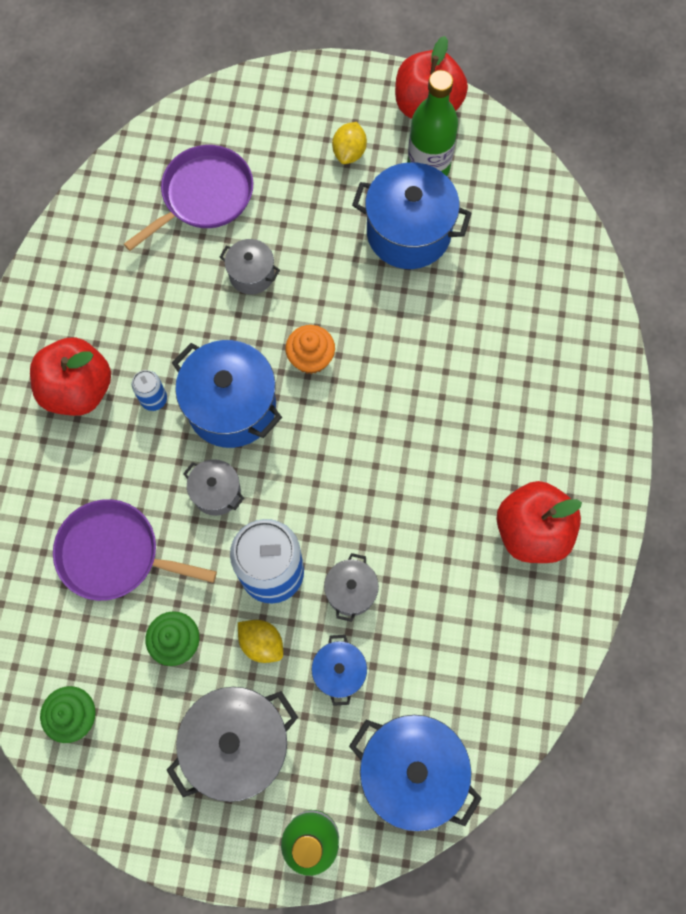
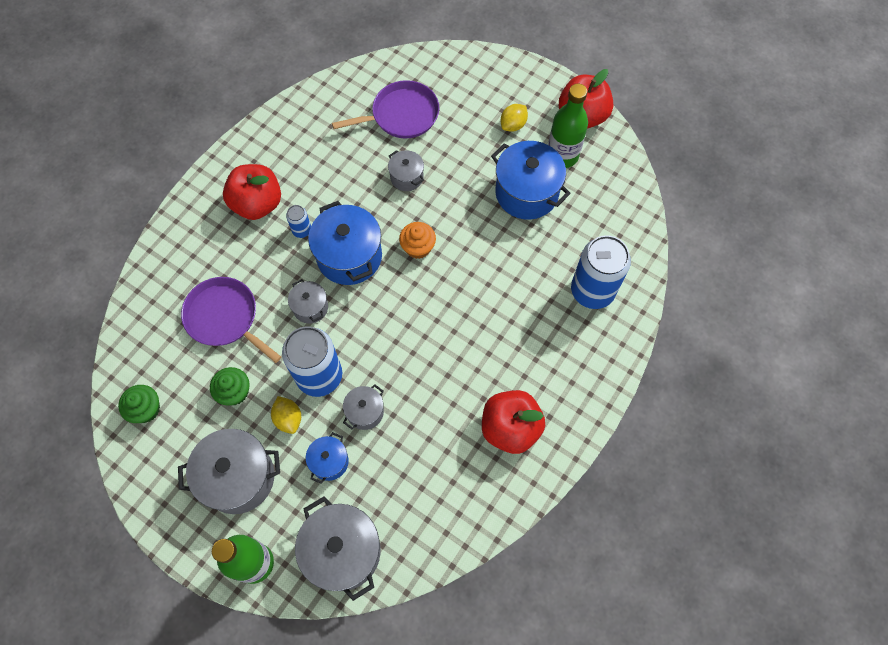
camera: 25 degrees right, 5 degrees down
(411, 771) = (343, 551): blue pot -> grey pot
(545, 321) = (592, 291): none -> blue can

